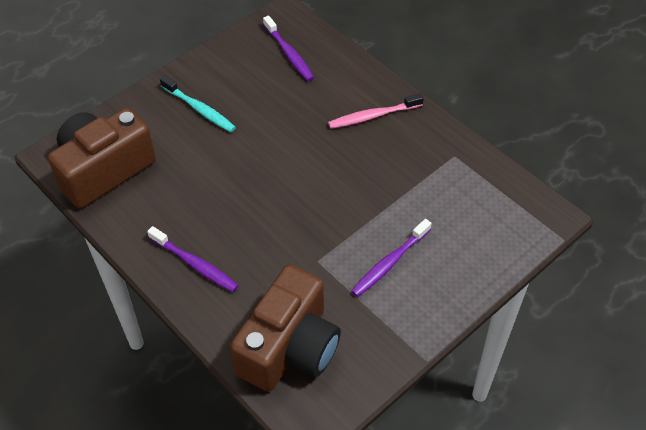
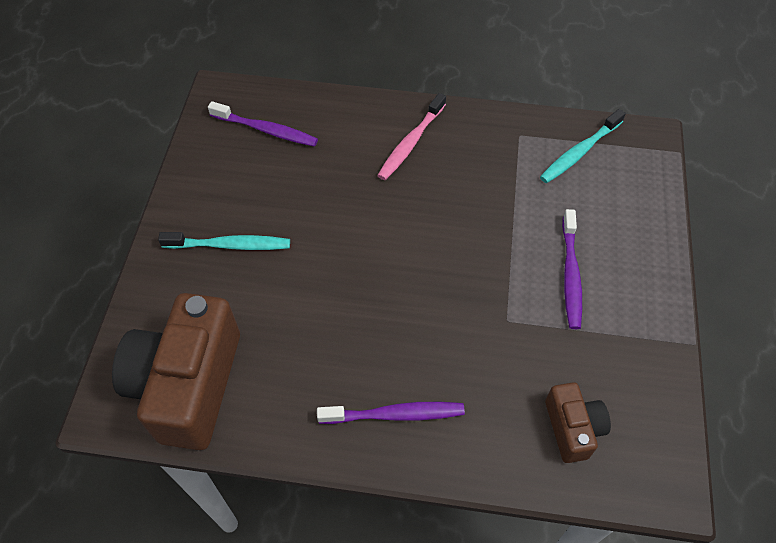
camera: 40 degrees left, 5 degrees up
(289, 347) = (572, 428): brown camera -> brown camera, size x0.51
(485, 193) = (579, 152): none -> turquoise toothbrush

